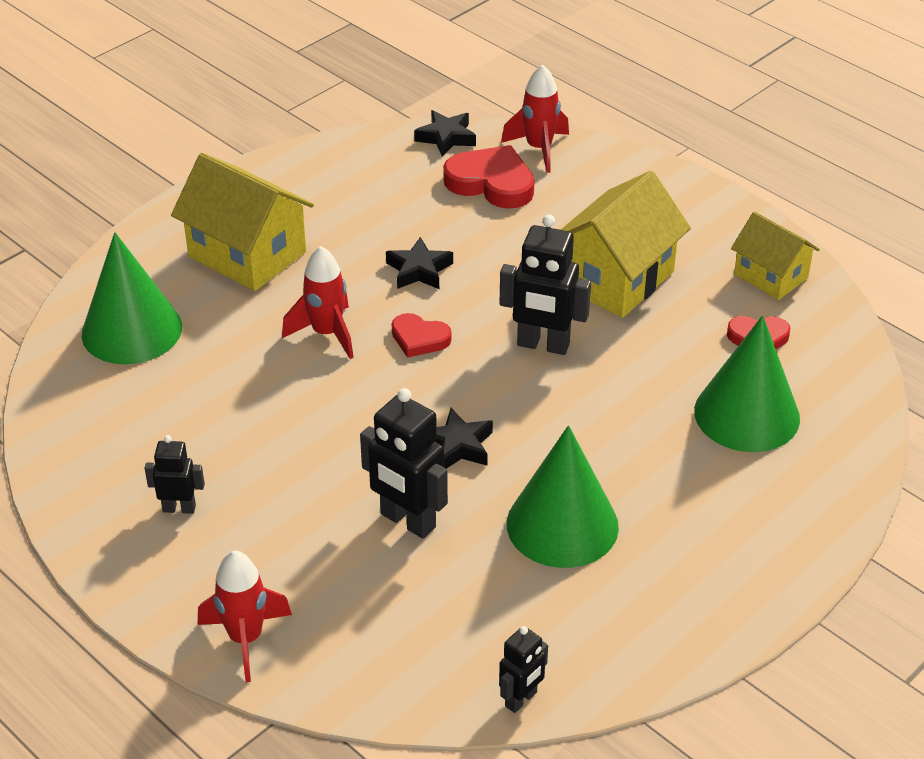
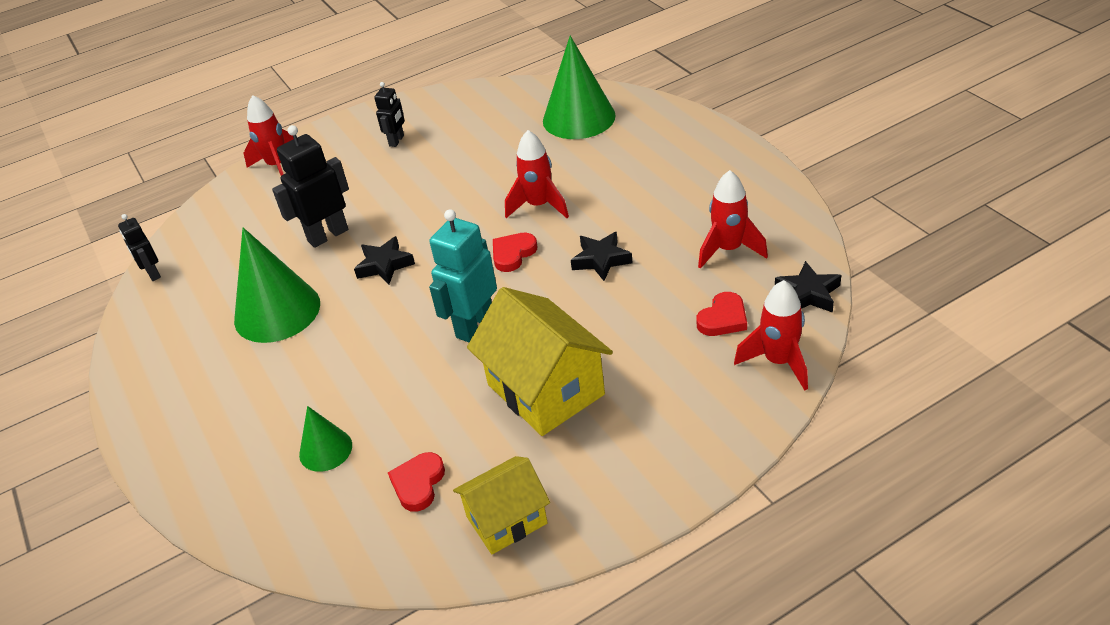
camera: 110 degrees right, 0 degrees up
(247, 254) = (651, 168): yellow house -> none
(389, 187) = (728, 250): none -> red rocket
(491, 183) = (723, 318): red heart -> red heart, size x0.59
(543, 345) = (474, 326): black robot -> turquoise robot
(747, 414) = (325, 450): green cone -> green cone, size x0.53

